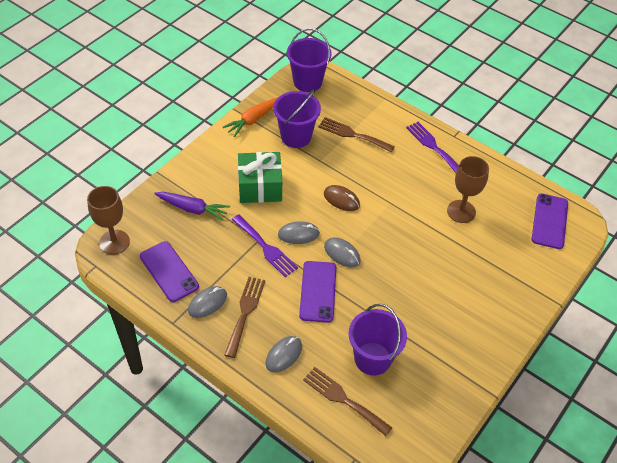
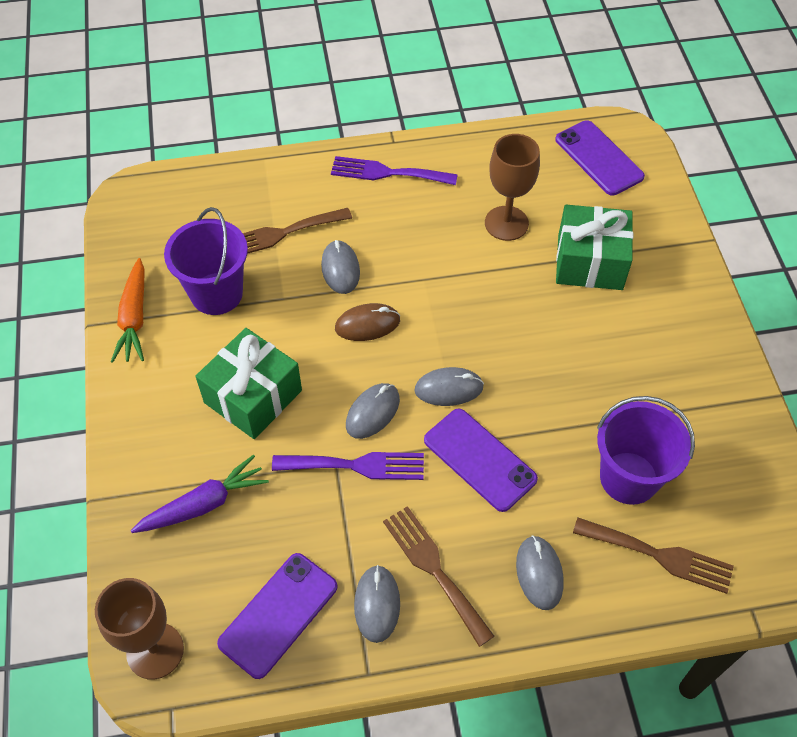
camera: 45 degrees left, 5 degrees up
(169, 271) = (278, 615): purple phone -> purple phone turned 60 degrees counterclockwise
(307, 82) = (143, 212): purple bucket -> none
(343, 399) = (659, 555): brown fork -> brown fork turned 150 degrees counterclockwise
(359, 169) = (340, 269): none -> grey mouse
(479, 260) = (590, 262): none -> green gift

